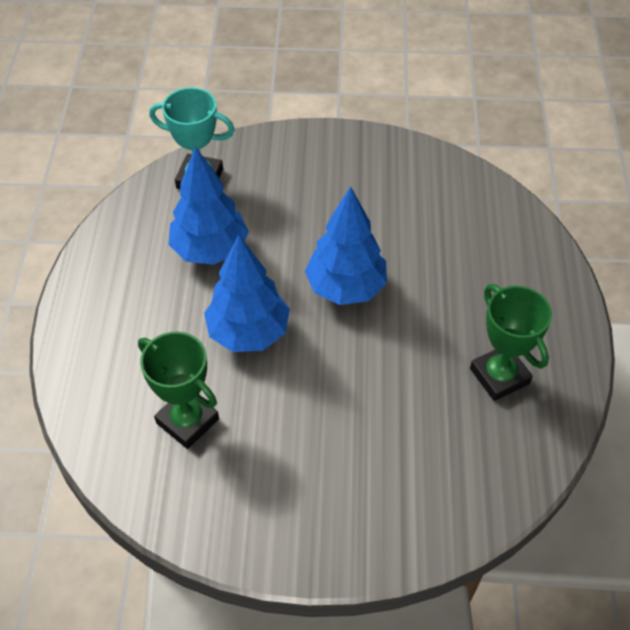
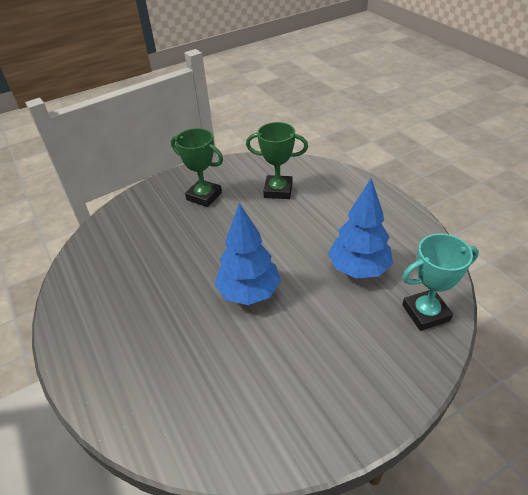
camera: 150 degrees right, 10 degrees down
(249, 333) = (286, 238): blue tree -> none
(499, 376) = (114, 291): green trophy -> green trophy (204, 196)

